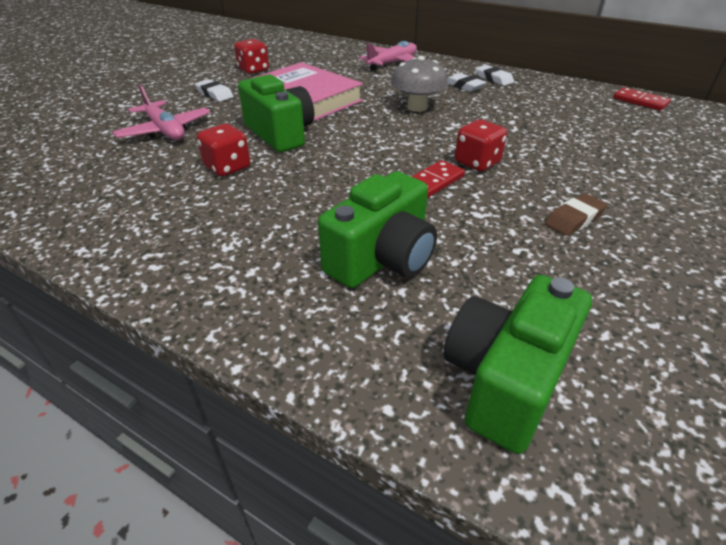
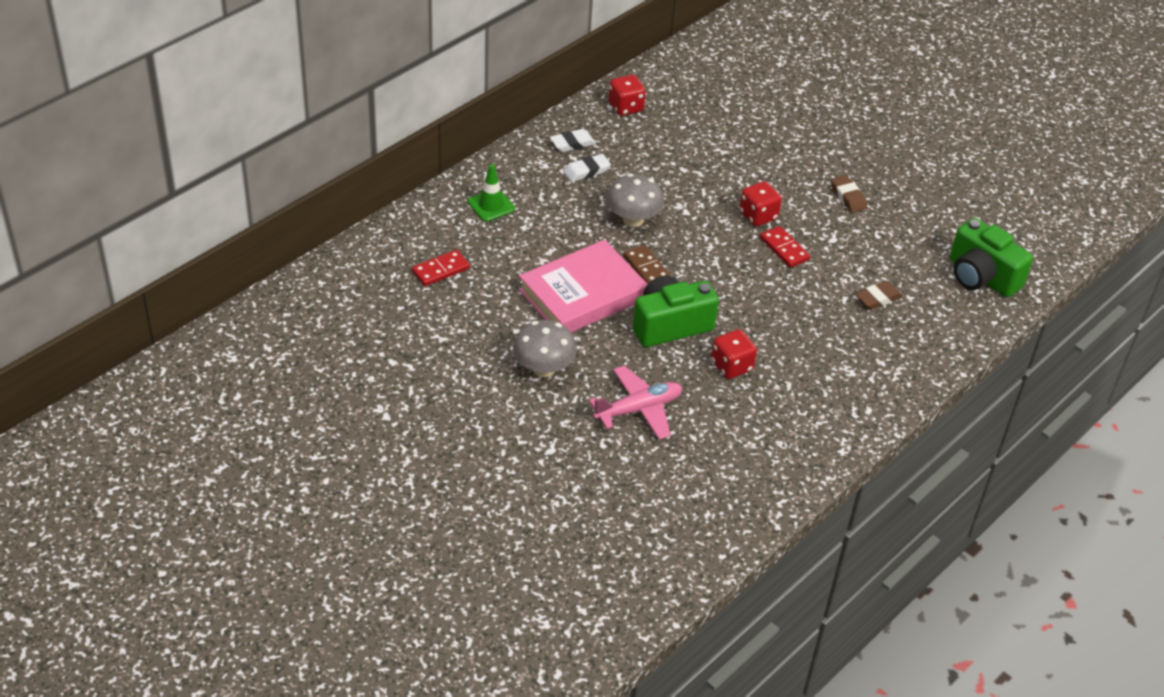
camera: 80 degrees left, 5 degrees up
(215, 94) = (543, 368): white eraser -> grey mushroom
(253, 70) = (468, 329): red dice -> red dice (625, 107)
(354, 118) = (646, 268): none -> brown domino
(382, 259) = (877, 298): green camera -> brown eraser
(392, 63) = (491, 205): pink plane -> green traffic cone
(640, 101) = (663, 75): red domino -> red domino (440, 270)

